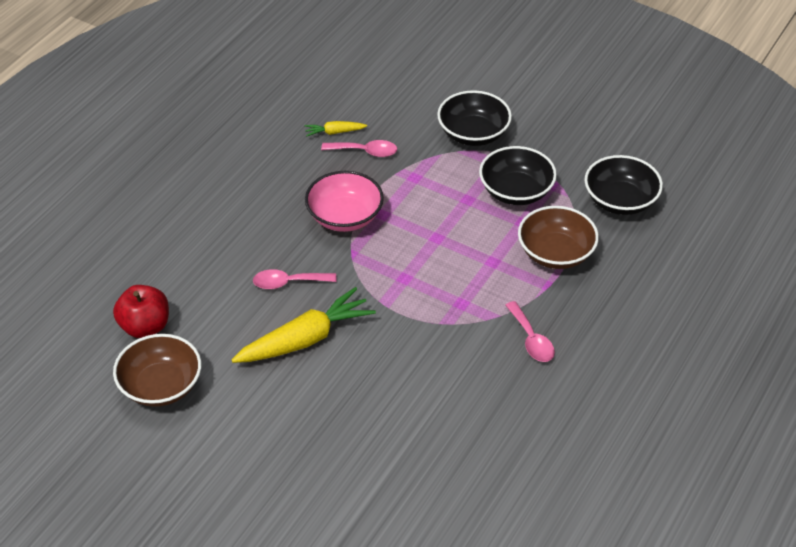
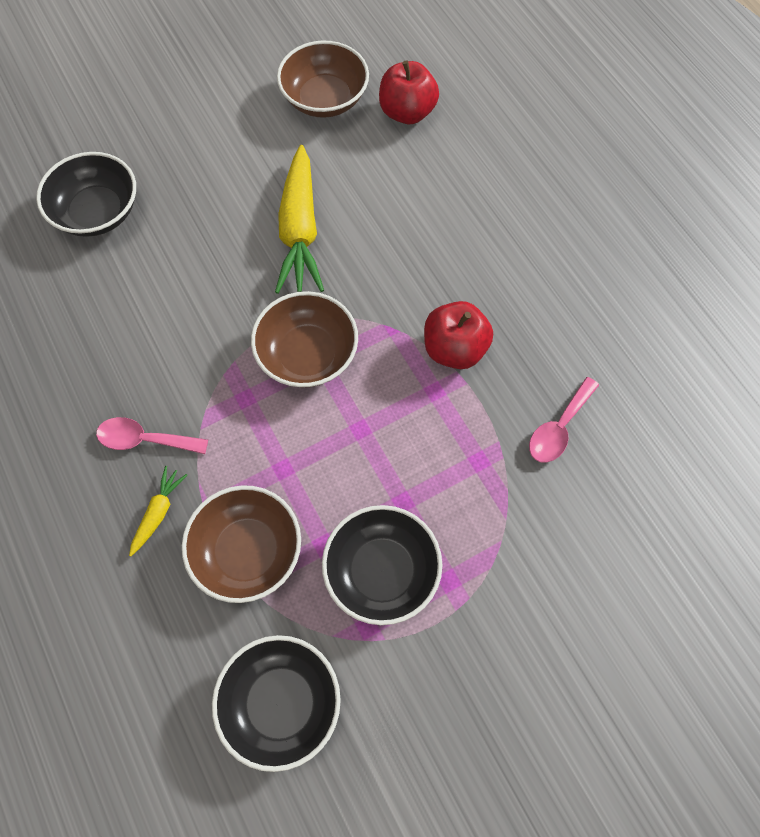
camera: 120 degrees right, 20 degrees up
(288, 282) = (387, 249): pink spoon -> none
(334, 132) = (615, 411): yellow carrot -> yellow carrot (158, 512)
(344, 217) = (454, 349): pink bowl -> red apple
(404, 287) = (307, 354): none -> brown bowl
(473, 134) = (524, 584): black bowl -> black bowl (97, 212)

